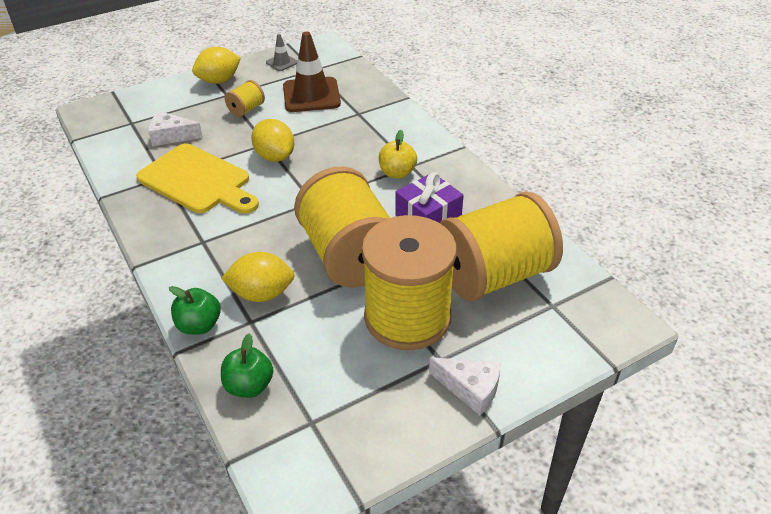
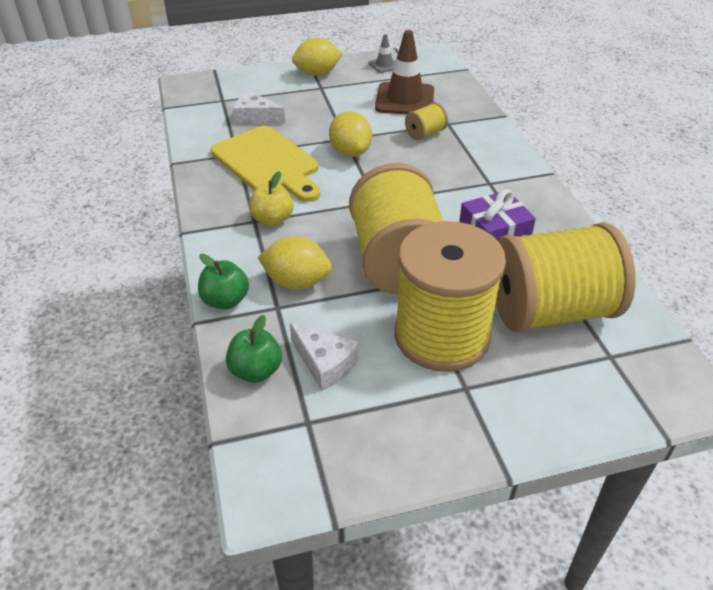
camera: 15 degrees right, 0 degrees up
(246, 109) = (336, 104): yellow spool -> yellow spool (425, 134)
(397, 173) = (472, 188): yellow apple -> yellow apple (272, 219)
(470, 388) = (491, 426): white cheese -> white cheese (325, 364)

